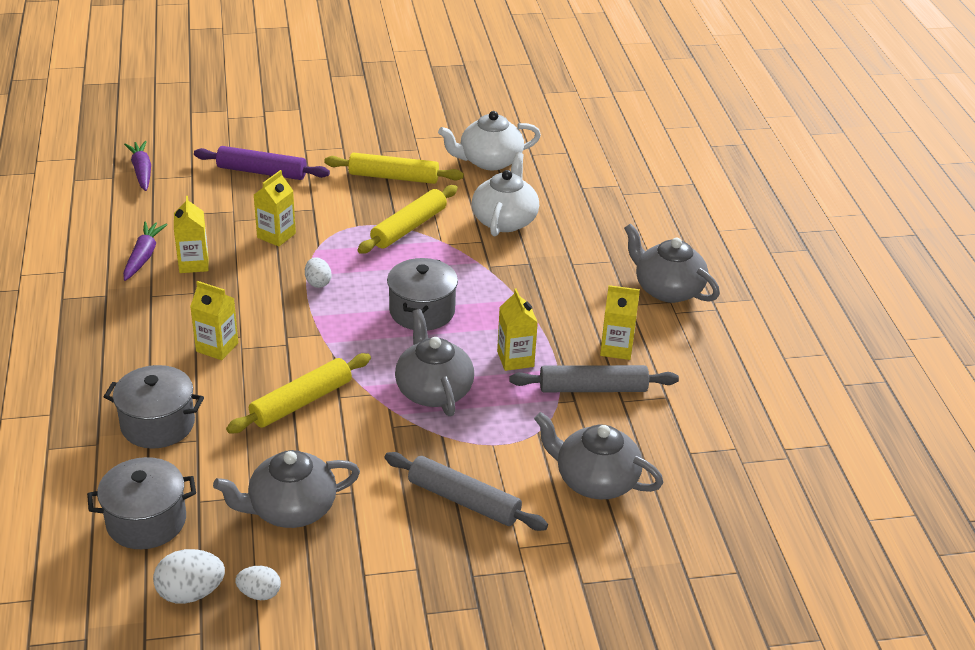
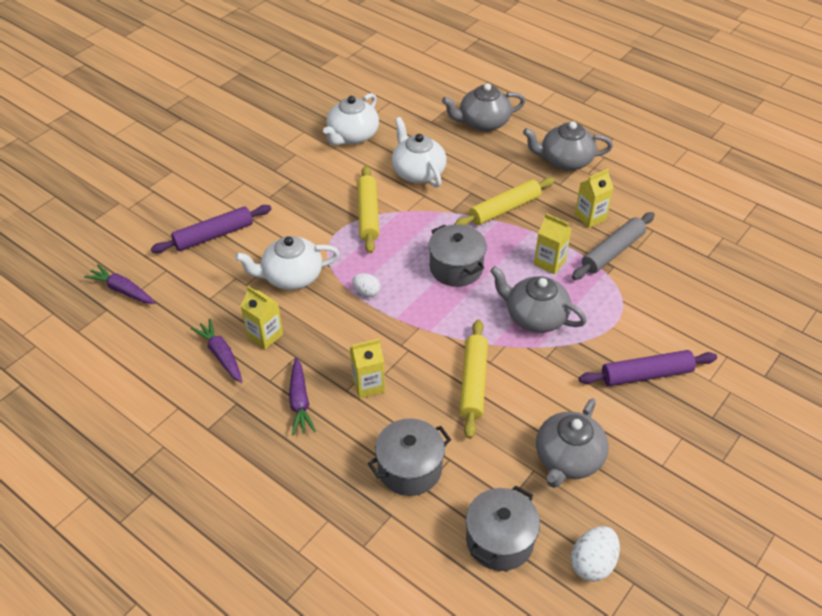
camera: 40 degrees left, 10 degrees up
(150, 324) = (300, 401): none -> purple carrot
(259, 593) = (628, 528): white egg -> none
(276, 235) = (291, 276): yellow carton -> white teapot
(393, 177) = (308, 184): yellow rolling pin -> yellow rolling pin (504, 209)
(463, 500) = (646, 374): grey rolling pin -> purple rolling pin
(595, 480) = (689, 309): grey teapot -> grey teapot (483, 122)

